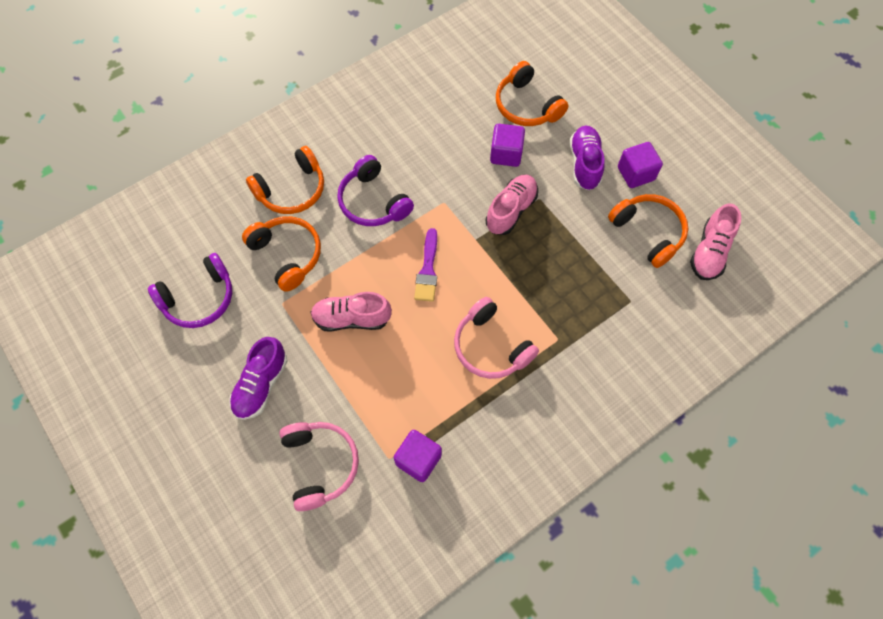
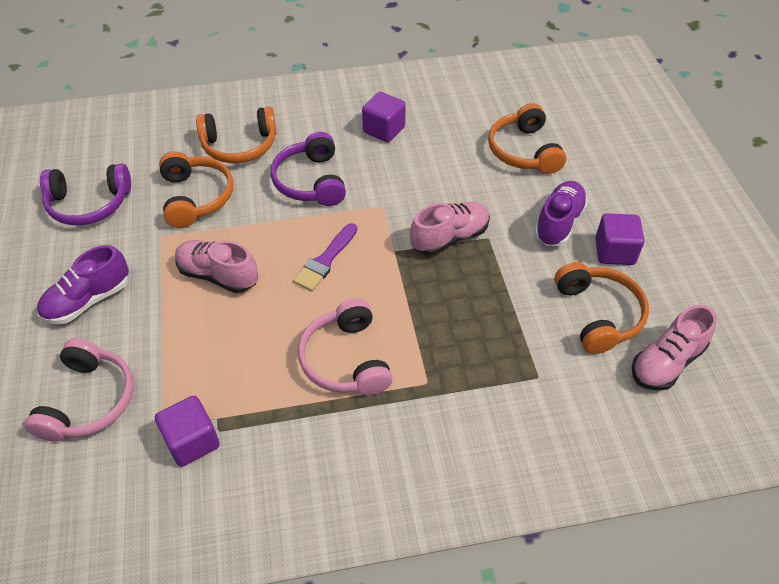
camera: 25 degrees right, 15 degrees down
(506, 154) = (475, 186): purple cube -> purple cube (384, 130)

